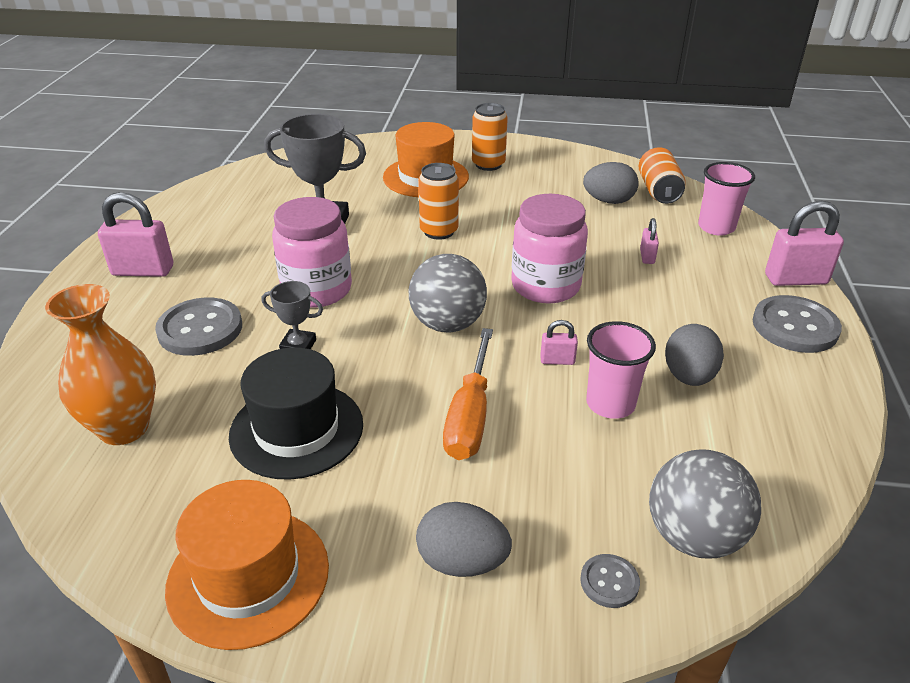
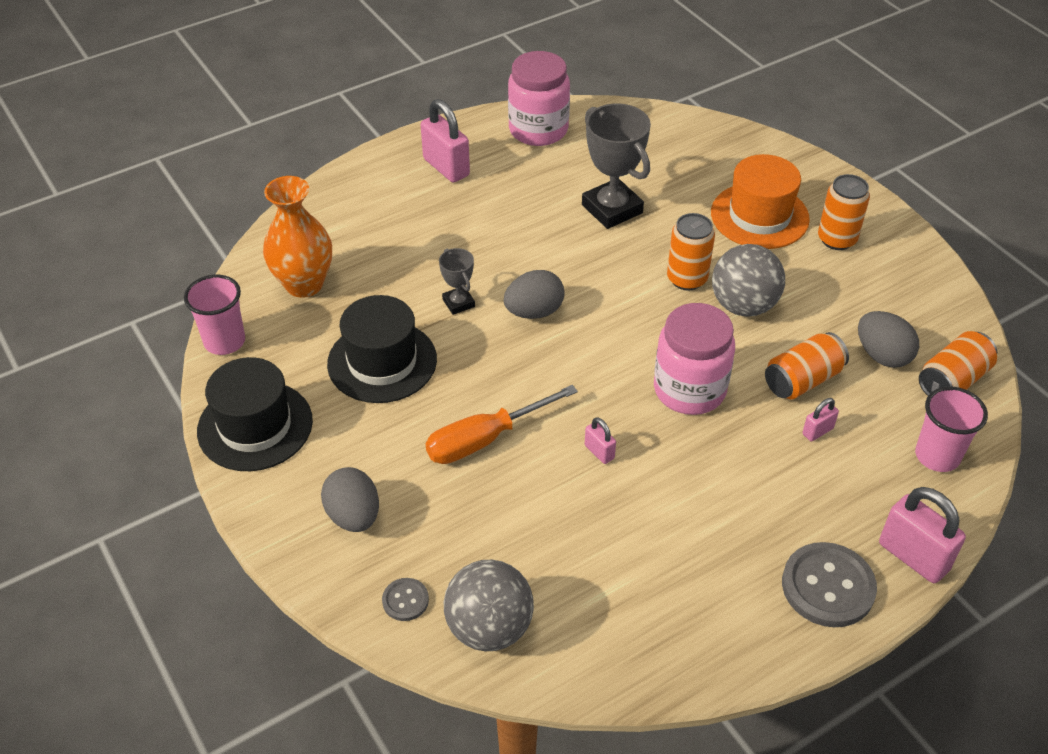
camera: 50 degrees right, 10 degrees up
(200, 329) = (421, 243): grey button -> none
(248, 576) = (255, 426): orange hat -> black hat
(317, 290) = (528, 266): pink jar -> pink jar (538, 130)
(447, 324) = (571, 363): grey ball -> grey ball (743, 305)
(594, 238) = (802, 380): none -> orange can
(610, 404) = (581, 511): pink cup -> pink cup (224, 341)
(688, 376) = (669, 543): grey egg -> grey egg (534, 312)

